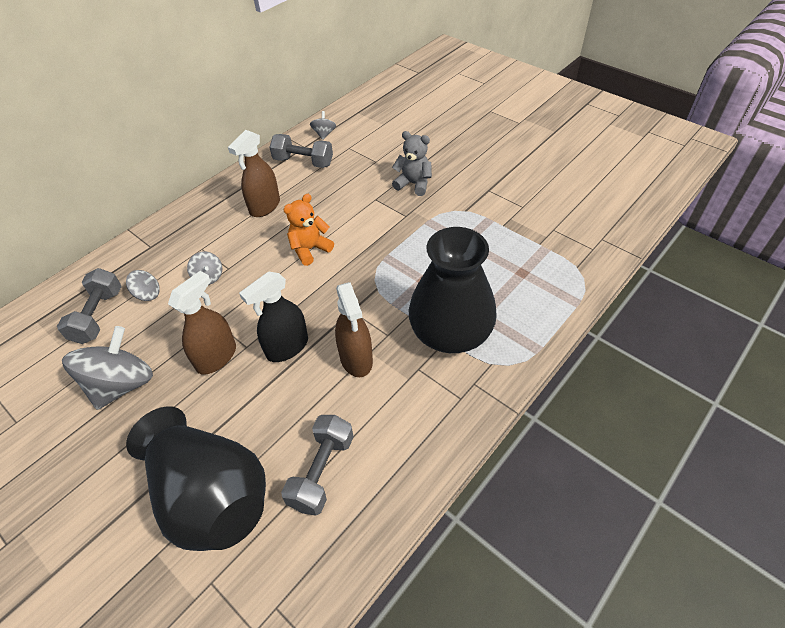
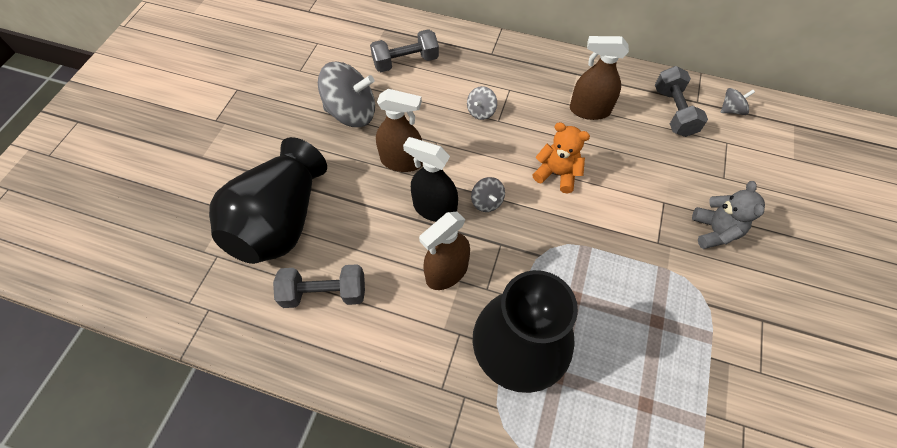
camera: 65 degrees right, 10 degrees up
(148, 294) = (442, 80): grey spinning top -> grey spinning top (487, 202)

